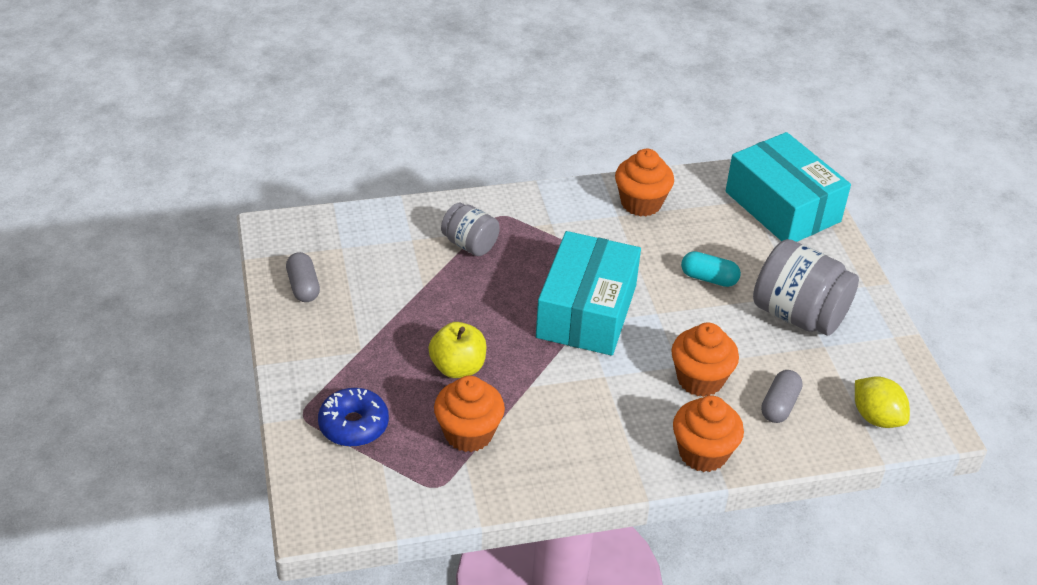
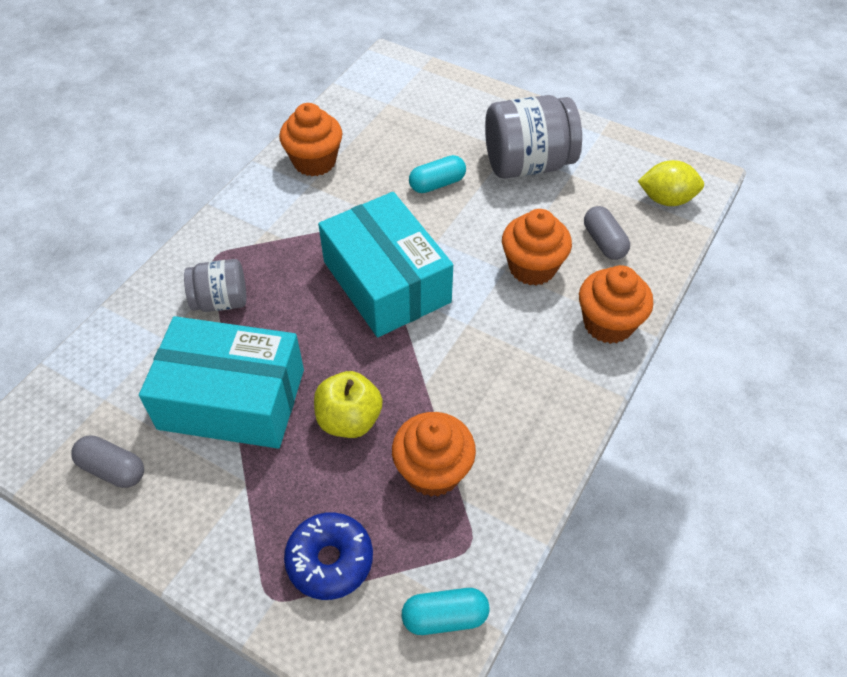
camera: 45 degrees left, 10 degrees up
(376, 505) = (445, 617): none -> turquoise capsule
(782, 206) = (415, 92): turquoise box -> turquoise box (232, 399)

